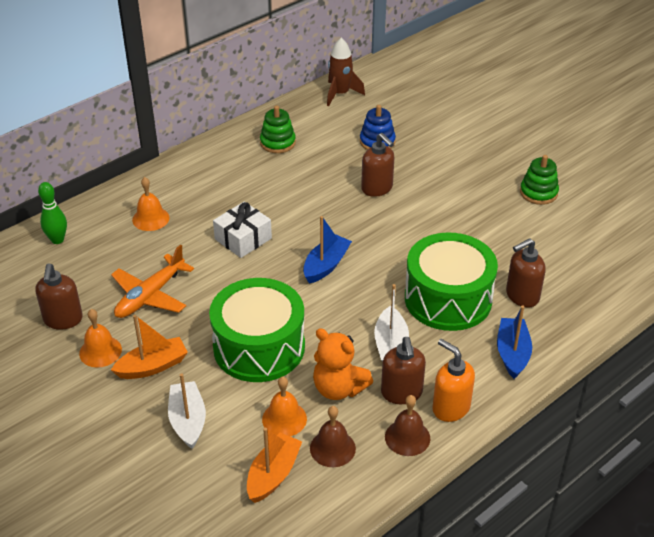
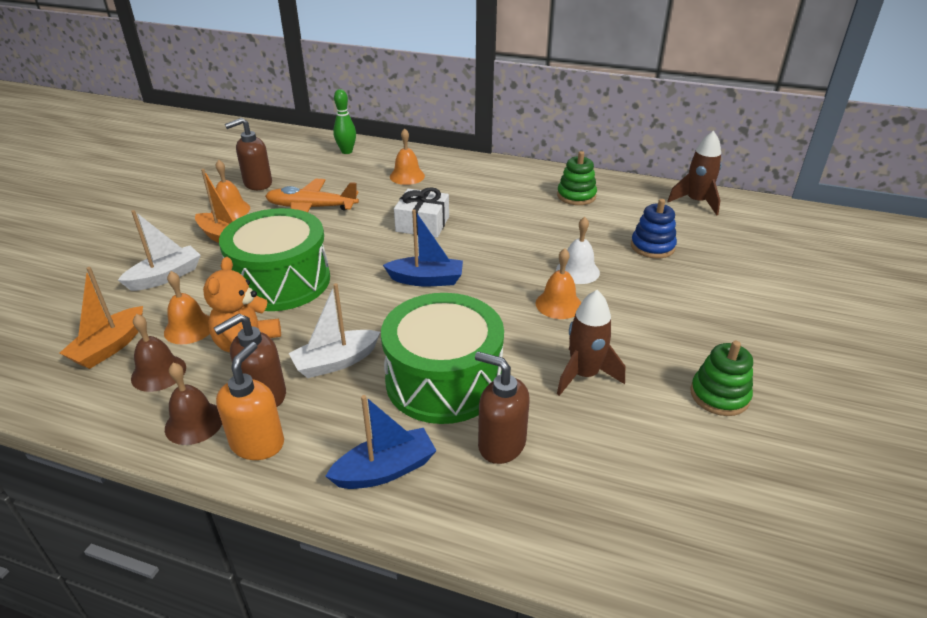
camera: 60 degrees right, 5 degrees down
(273, 474) = (110, 347): orange boat -> orange boat turned 120 degrees clockwise
(377, 188) = (577, 271): brown soap dispenser -> white bell
(408, 214) = (558, 304): none -> orange bell
(485, 236) = (584, 375): none -> brown rocket

